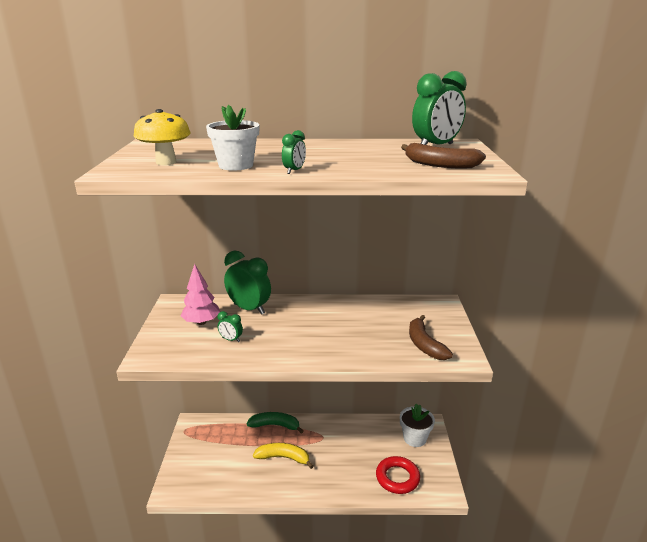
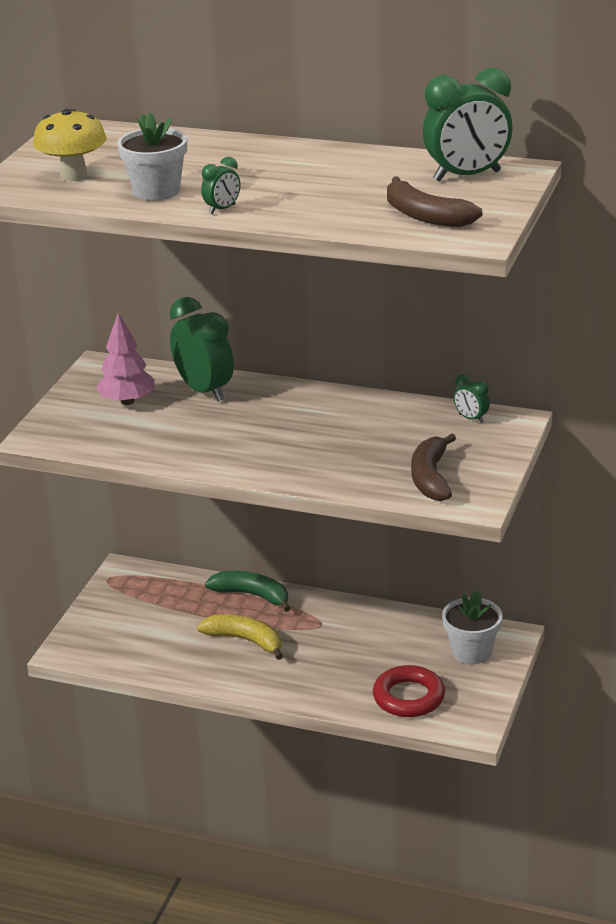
camera: 20 degrees right, 5 degrees up
(231, 340) = (157, 431): green clock -> green clock (471, 418)

